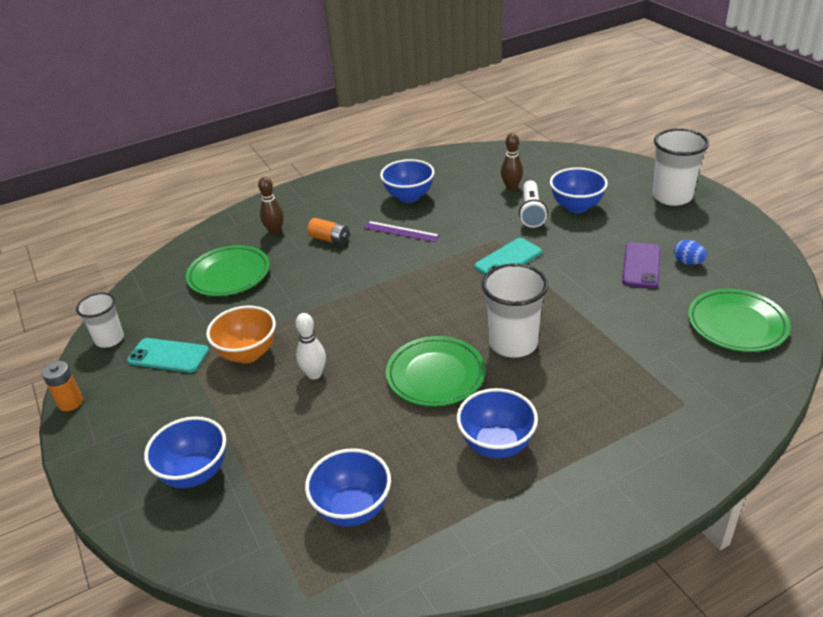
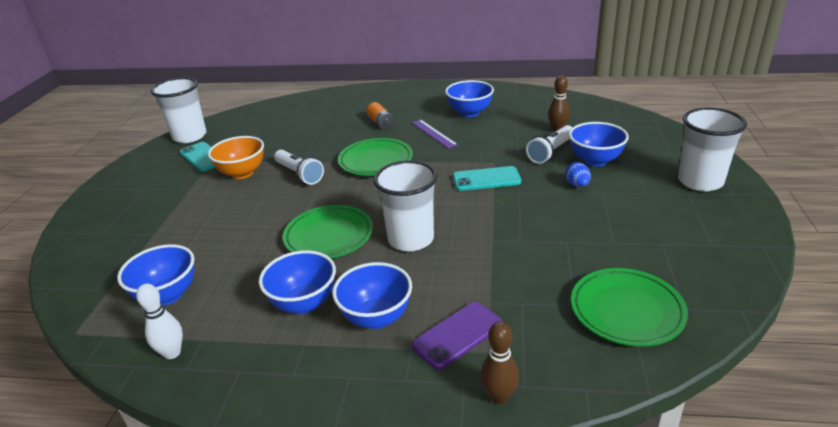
camera: 35 degrees right, 5 degrees down
(70, 402) = (128, 162): orange battery -> none
(109, 339) = (189, 136): white cup -> white cup, size x1.59
(195, 473) = (126, 229): blue bowl -> blue bowl (376, 317)
(229, 275) = (294, 124): green plate -> green plate (376, 161)
(275, 231) = (354, 107): brown bowling pin -> brown bowling pin (499, 397)
(314, 374) = (260, 201): white bowling pin -> white bowling pin (172, 353)
(317, 328) = (299, 174): none -> white flashlight
(641, 265) = (595, 225): purple phone -> purple phone (457, 335)
(688, 262) = (645, 239): blue egg -> blue egg (577, 185)

